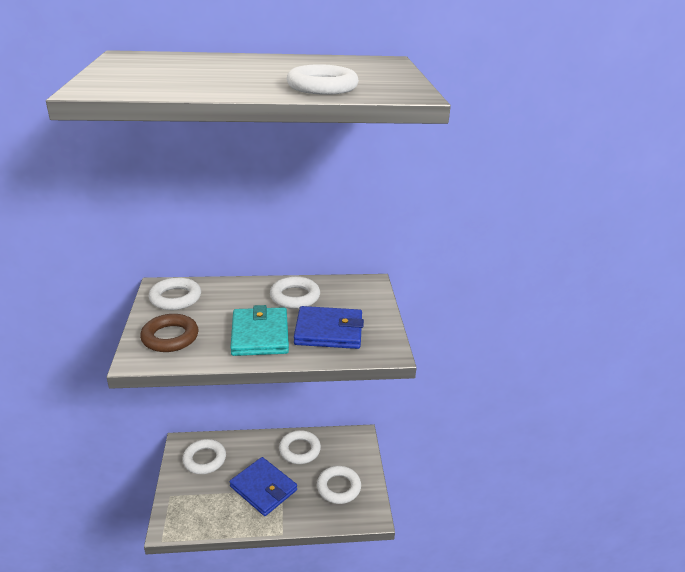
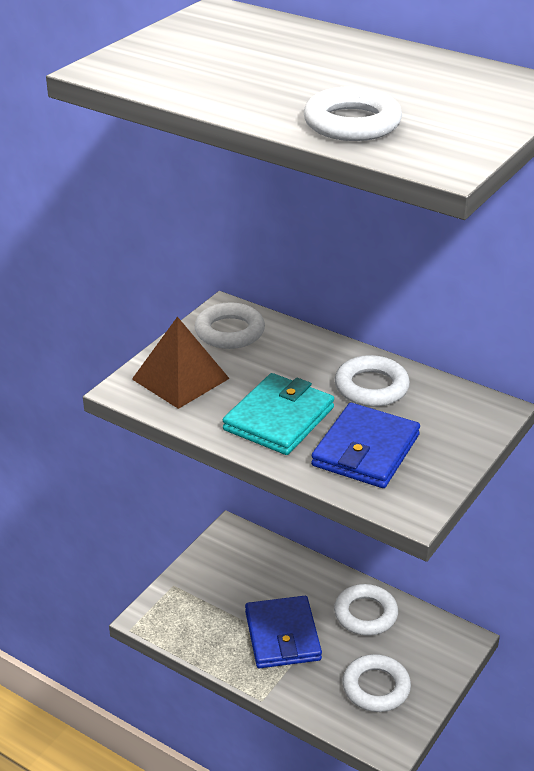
camera: 40 degrees right, 5 degrees up
(170, 337) = (180, 378): brown ring -> brown pyramid
(204, 459) = (242, 564): white ring -> none
(328, 331) = (365, 450): blue wallet -> blue wallet turned 75 degrees clockwise

